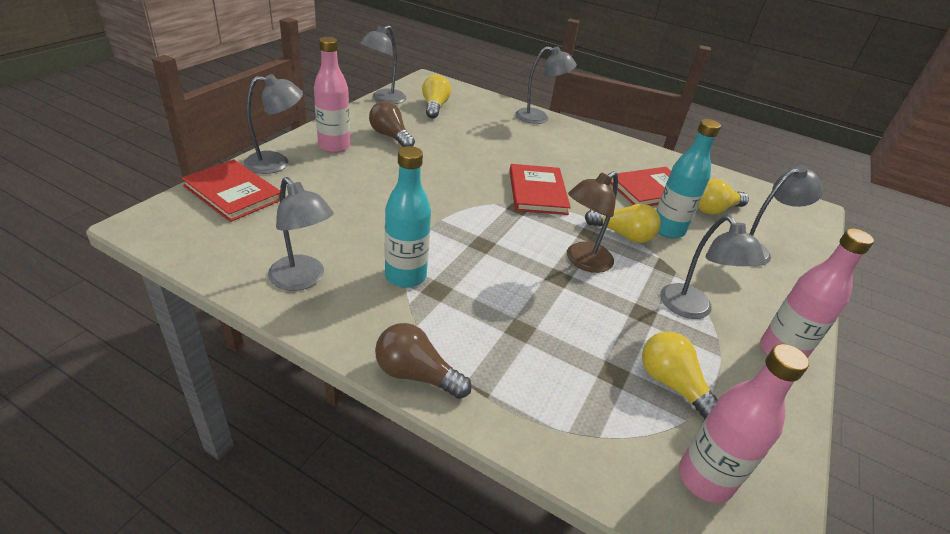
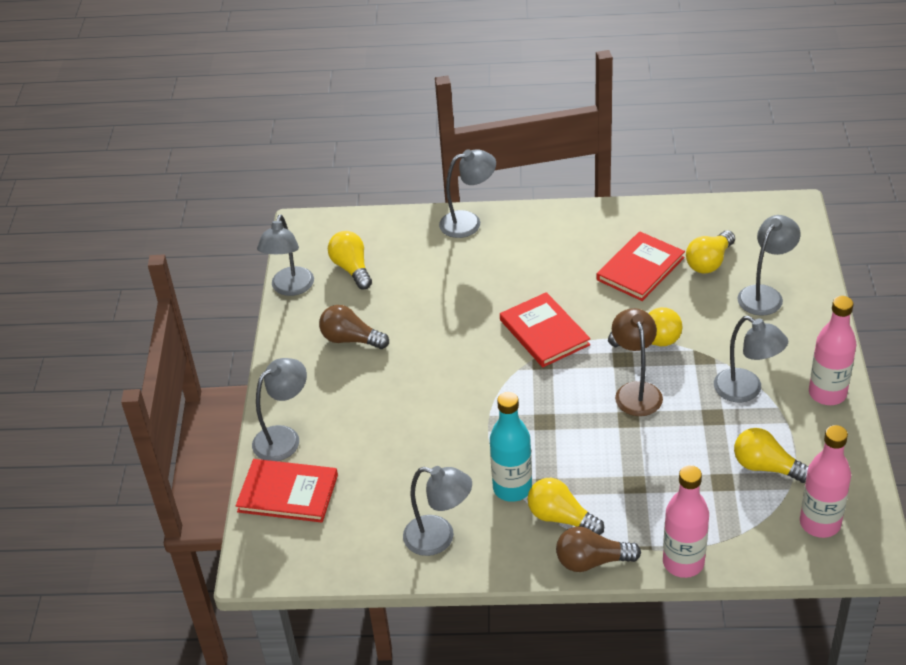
camera: 20 degrees left, 5 degrees up
(334, 146) = (313, 385): pink bottle -> pink bottle (683, 563)
(424, 321) = (561, 518): none -> yellow light bulb
(582, 261) = (636, 391): brown lamp -> brown lamp turned 150 degrees clockwise
(667, 230) = (683, 313): turquoise bottle -> none

